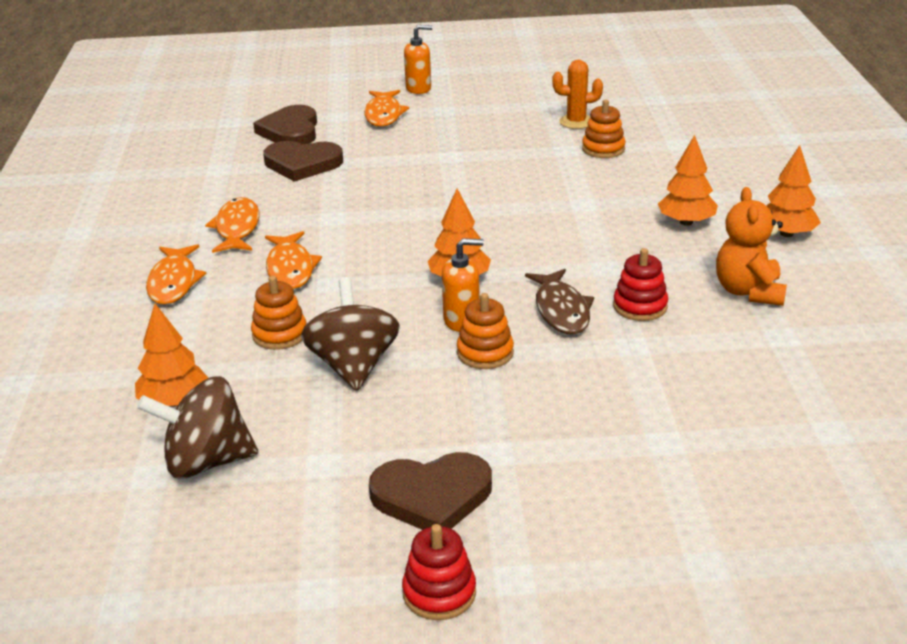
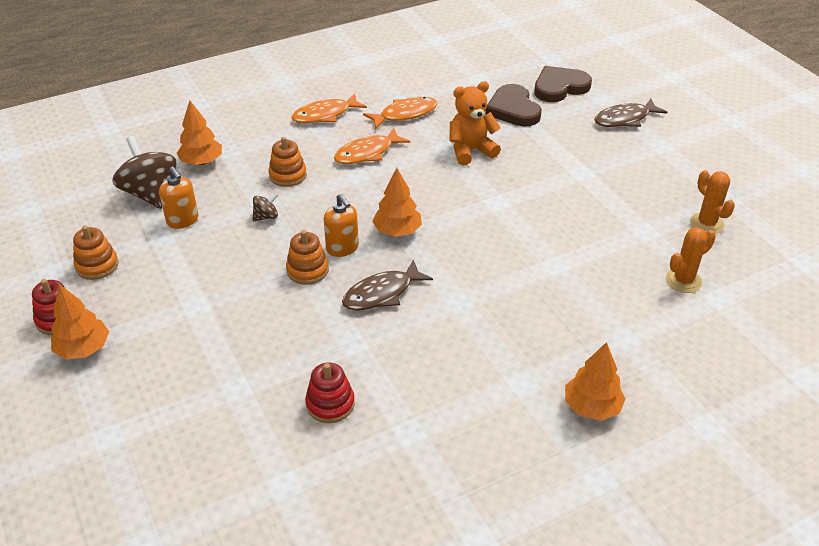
camera: 65 degrees right, 10 degrees up
(353, 366) = (266, 217): brown spinning top -> brown spinning top, size x0.46
(384, 115) = (625, 119): orange fish -> brown fish
(419, 89) = (689, 121): orange soap dispenser -> orange soap dispenser (183, 220)
(432, 496) = (144, 291): brown heart -> none
(603, 149) = (666, 252): orange stacking toy -> orange stacking toy (97, 265)
(640, 306) = (410, 335): red stacking toy -> red stacking toy (330, 404)
(646, 152) = (683, 281): none -> orange cactus
(686, 222) = (567, 334): orange tree -> orange tree (83, 349)
(748, 292) = (470, 398): orange teddy bear -> orange teddy bear (471, 150)

